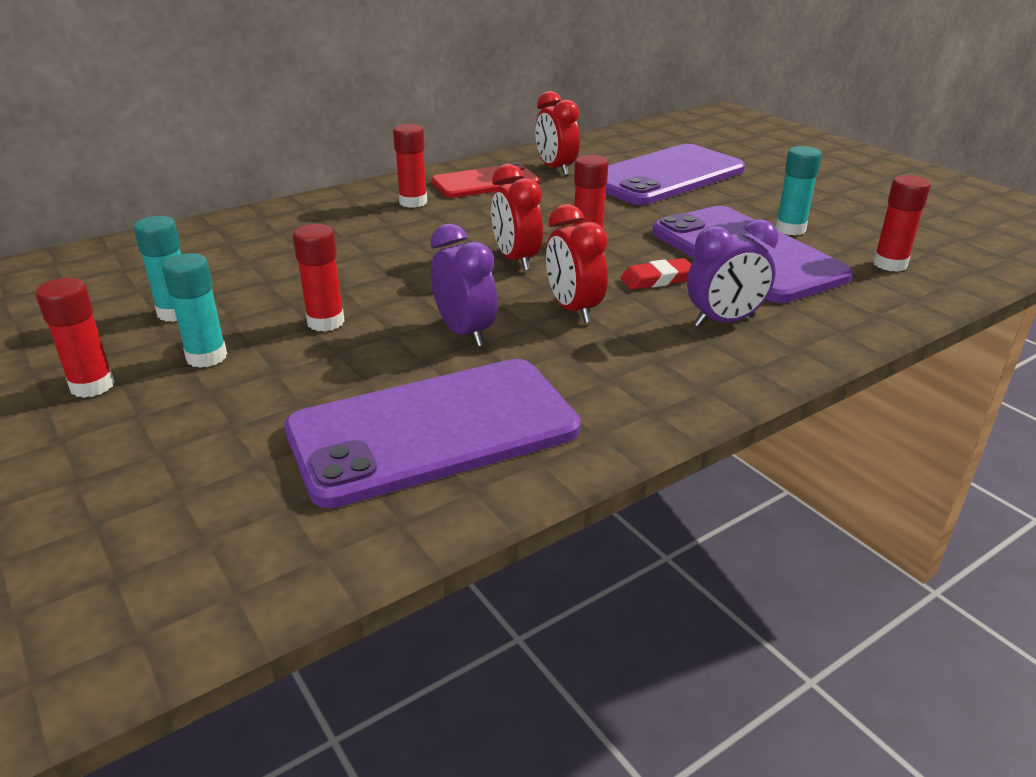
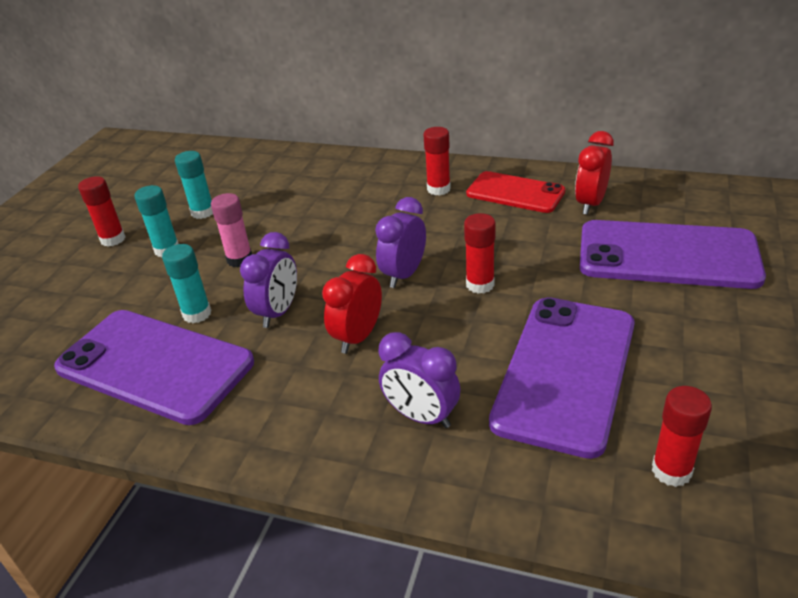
camera: 55 degrees right, 5 degrees up
(326, 322) = (240, 259): red glue stick -> pink glue stick
(516, 260) = (404, 275): red clock -> purple clock
(657, 279) = (454, 349): red eraser -> none
(790, 229) = (660, 374): turquoise glue stick -> turquoise glue stick (197, 314)

